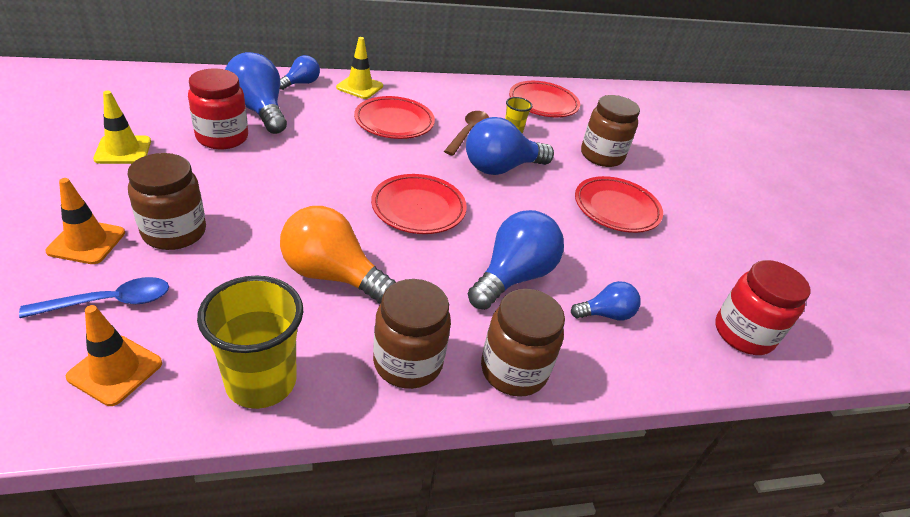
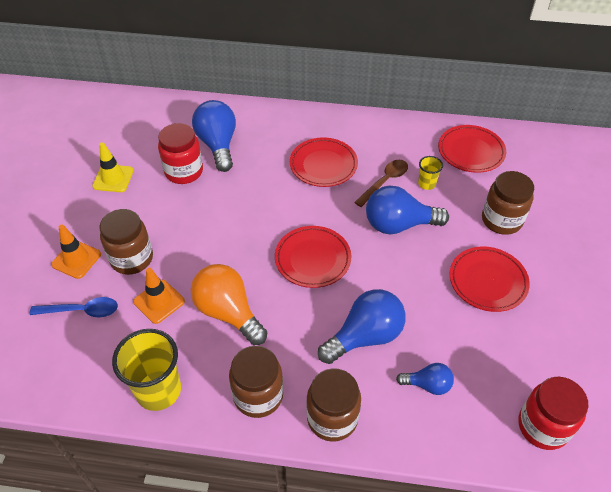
camera: 25 degrees right, 10 degrees up
(115, 370) = (76, 363): orange traffic cone -> orange traffic cone (159, 301)
(301, 83) = (259, 116): blue light bulb -> none
(359, 87) = (307, 122): yellow traffic cone -> none

